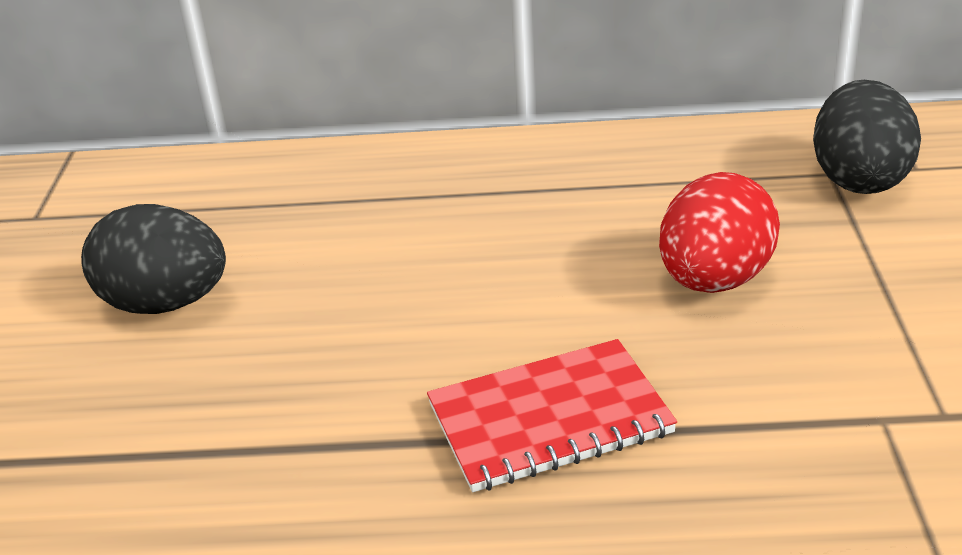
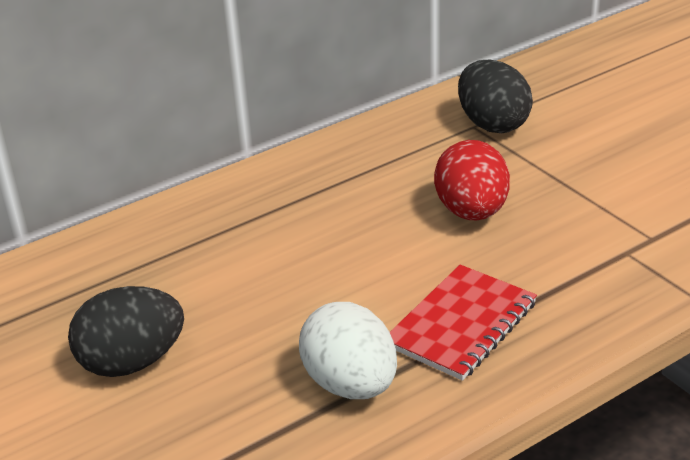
camera: 35 degrees left, 0 degrees up
(343, 433) = (351, 385): none -> white egg

